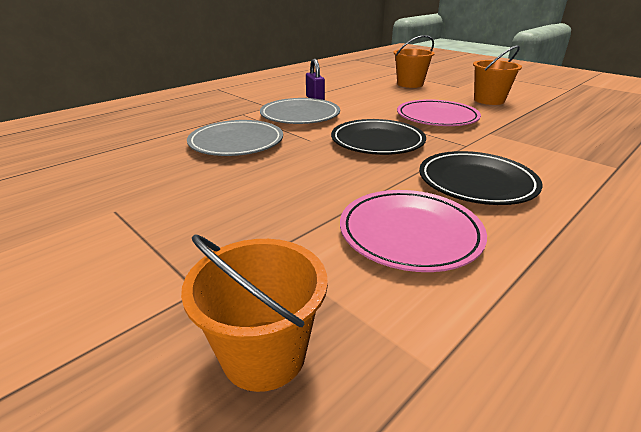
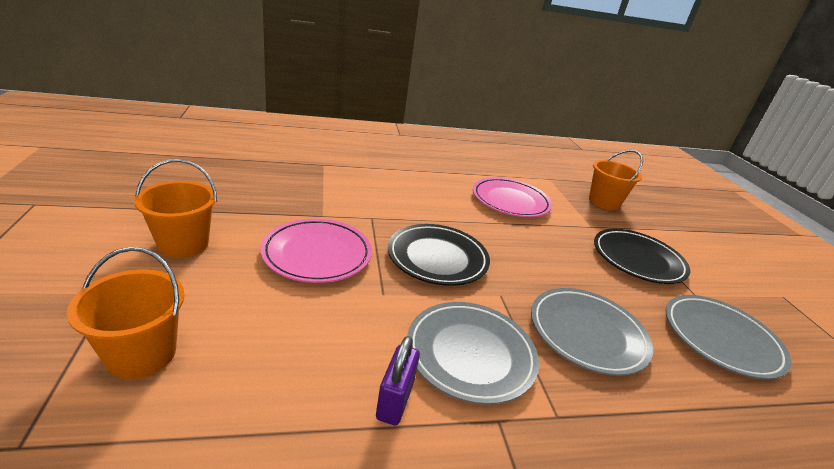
camera: 150 degrees left, 0 degrees up
(111, 178) = (721, 339): none -> grey plate
(476, 182) = (428, 199): black plate -> black plate (638, 259)

